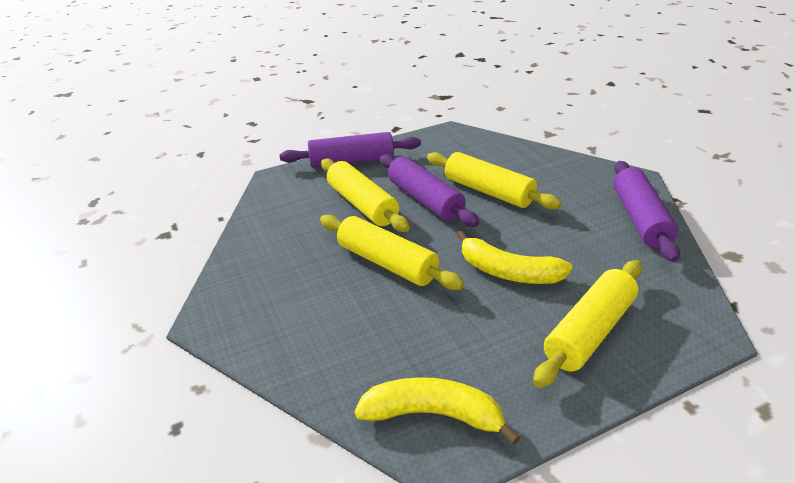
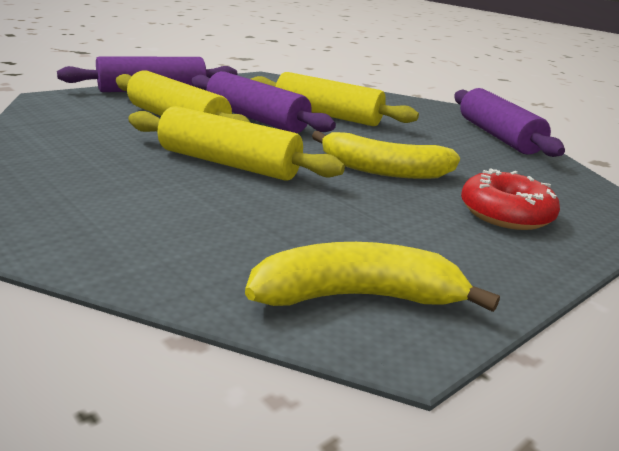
camera: 20 degrees left, 10 degrees down
(589, 331) = (505, 214): yellow rolling pin -> red donut

